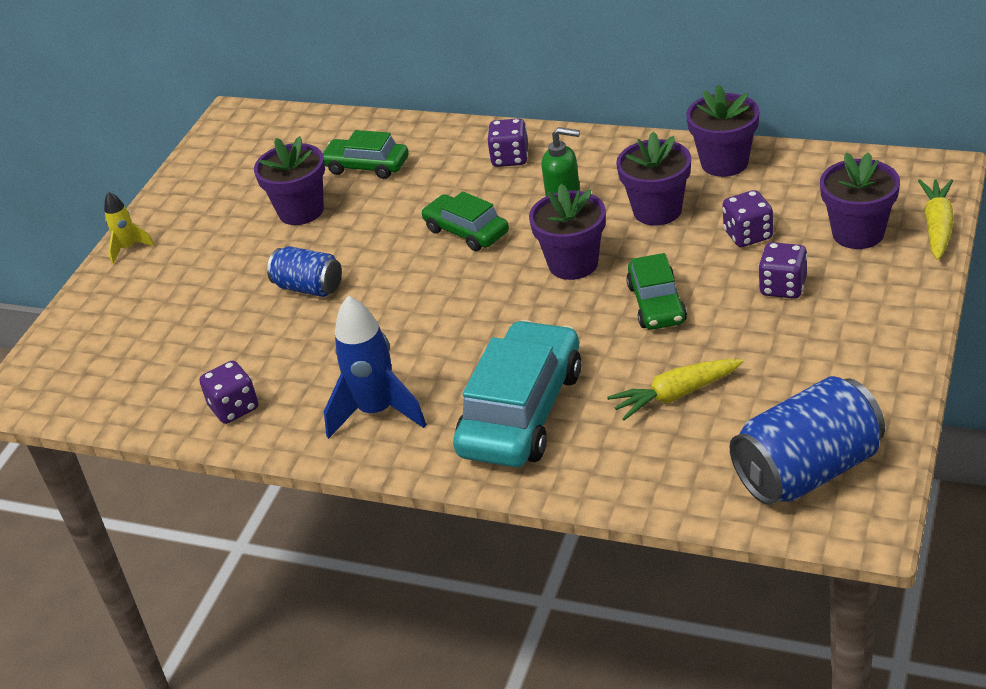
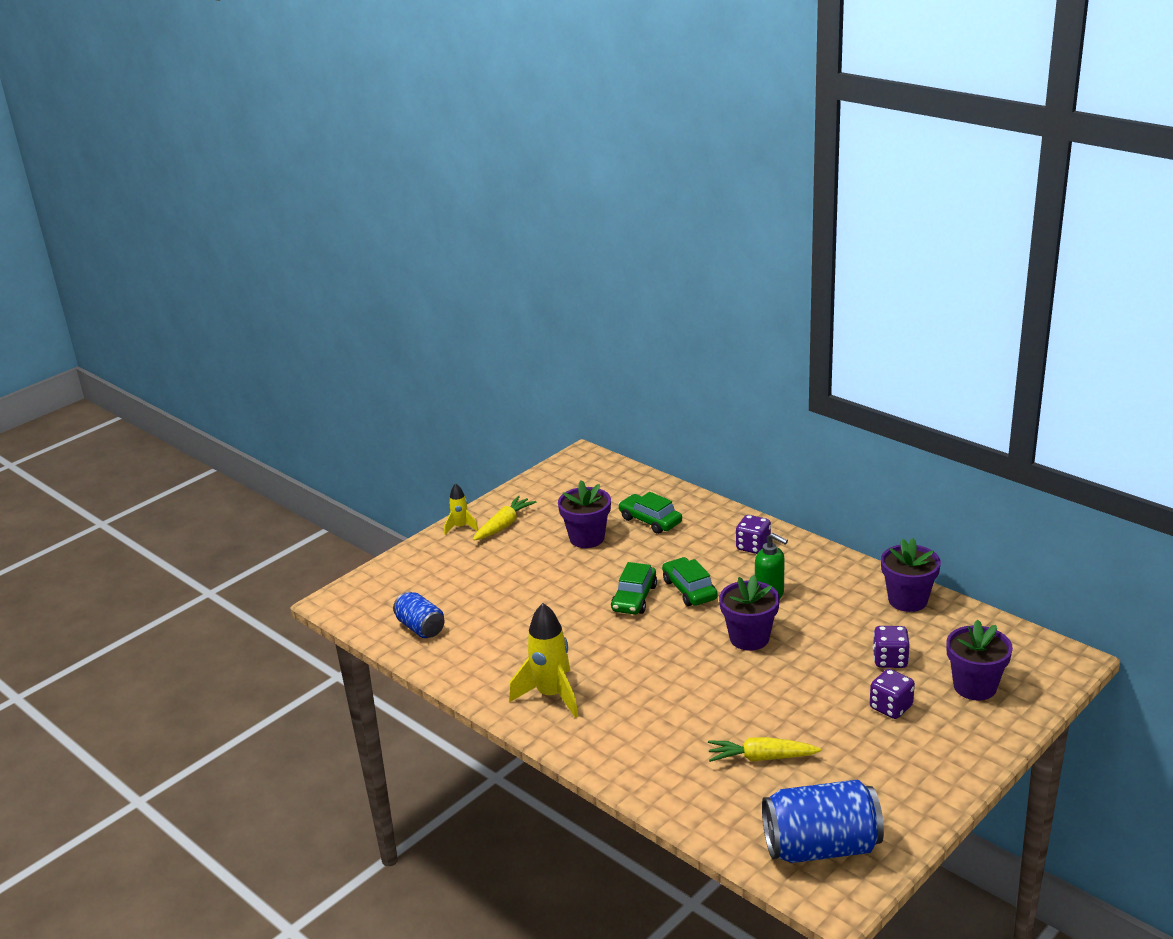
camera: 20 degrees right, 10 degrees down
(234, 408) = (462, 659): purple dice -> none
(309, 287) = (559, 594): blue can -> blue can (421, 628)
(377, 412) = (551, 695): blue rocket -> yellow rocket
(522, 412) = (647, 730): turquoise car -> none
(656, 304) = (790, 687): green car -> green car (634, 598)
(657, 211) = (834, 619): purple flower pot -> none
(937, 226) = (1040, 702): yellow carrot -> yellow carrot (504, 525)

